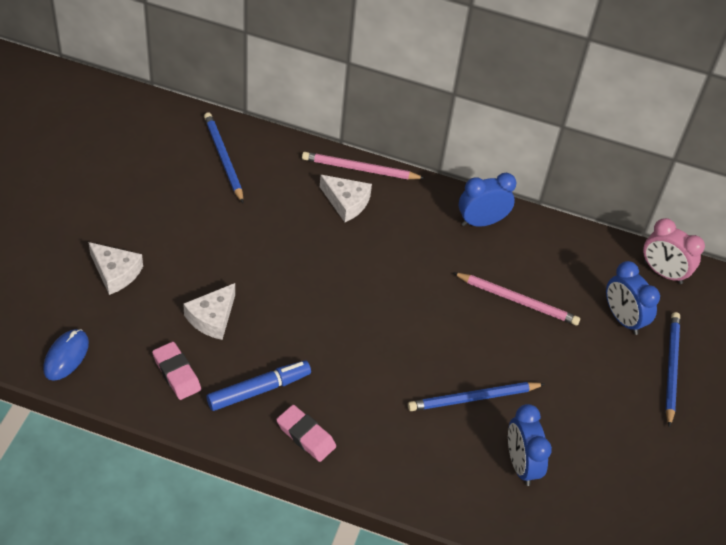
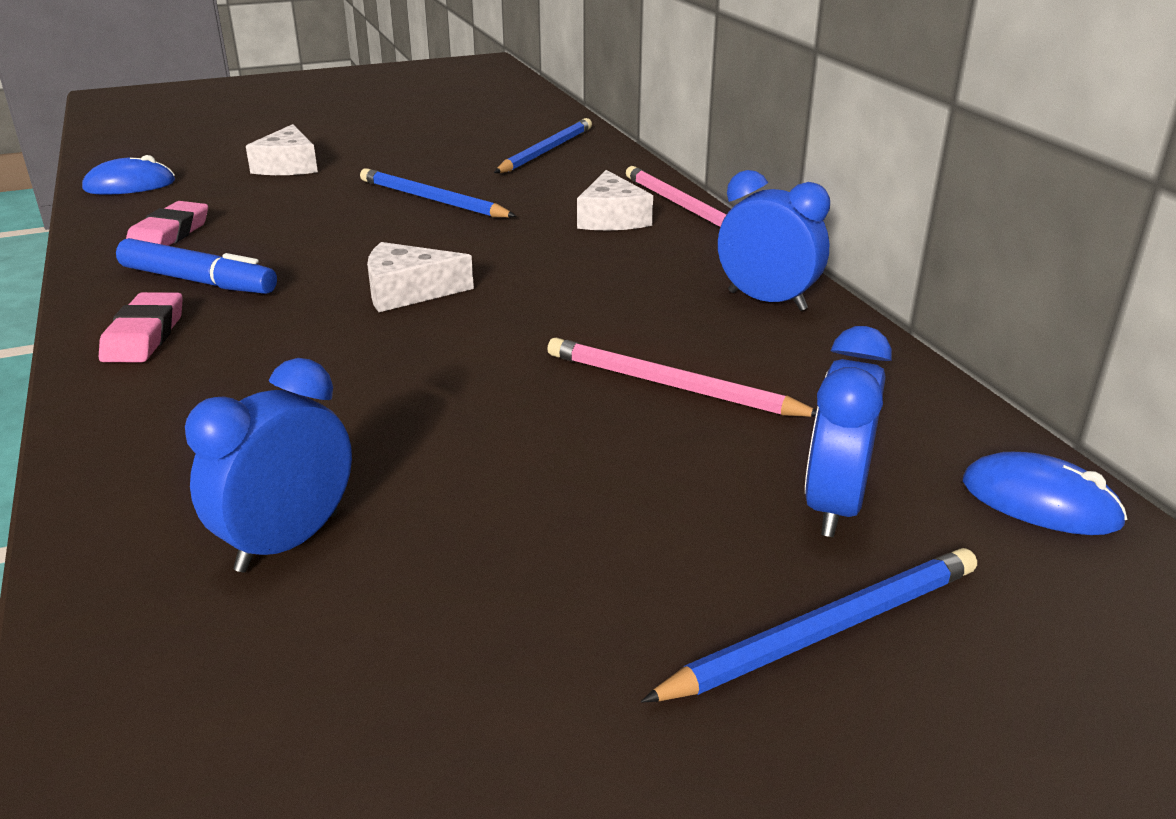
camera: 55 degrees right, 20 degrees down
(212, 318) = (289, 221): white cheese -> white cheese (408, 291)
(473, 398) = (391, 431): blue pencil -> blue pencil (432, 200)
(517, 300) = (672, 386): pink pencil -> pink pencil turned 135 degrees clockwise
(663, 272) = (1040, 502): pink clock -> blue mouse

